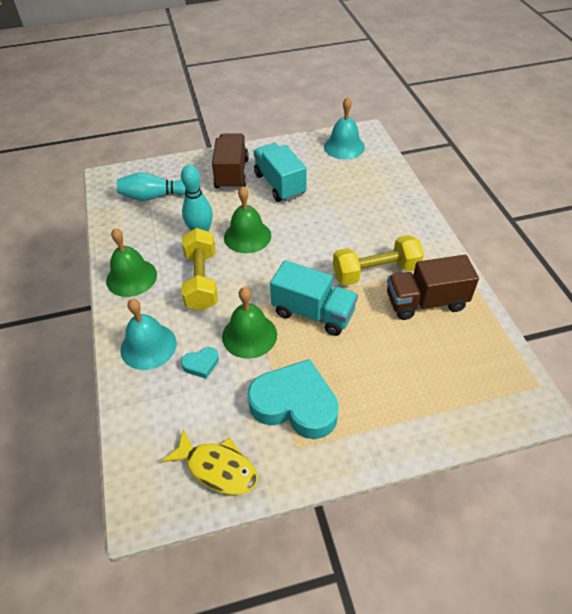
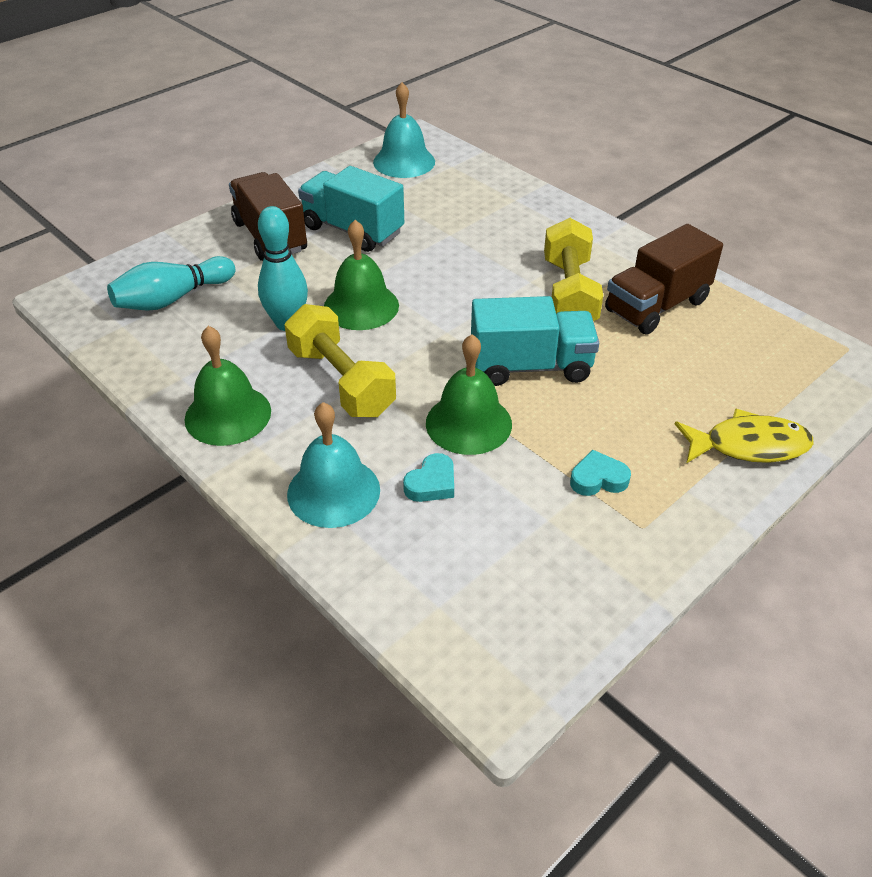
camera: 30 degrees left, 5 degrees down
(217, 468) = (563, 596): yellow fish -> yellow fish (748, 446)
(295, 404) = (598, 479): turquoise heart -> turquoise heart, size x0.43
(375, 272) = (569, 293): yellow dumbbell -> yellow dumbbell turned 45 degrees counterclockwise

